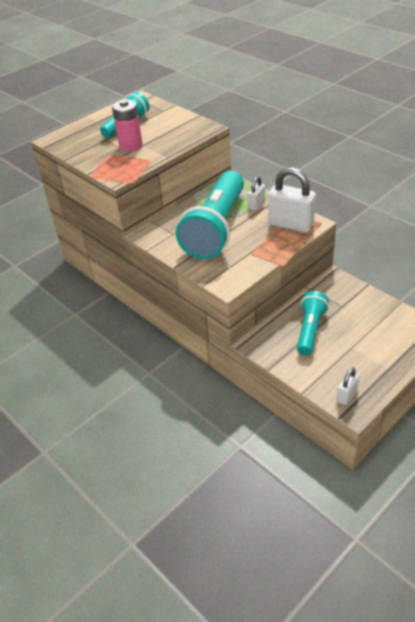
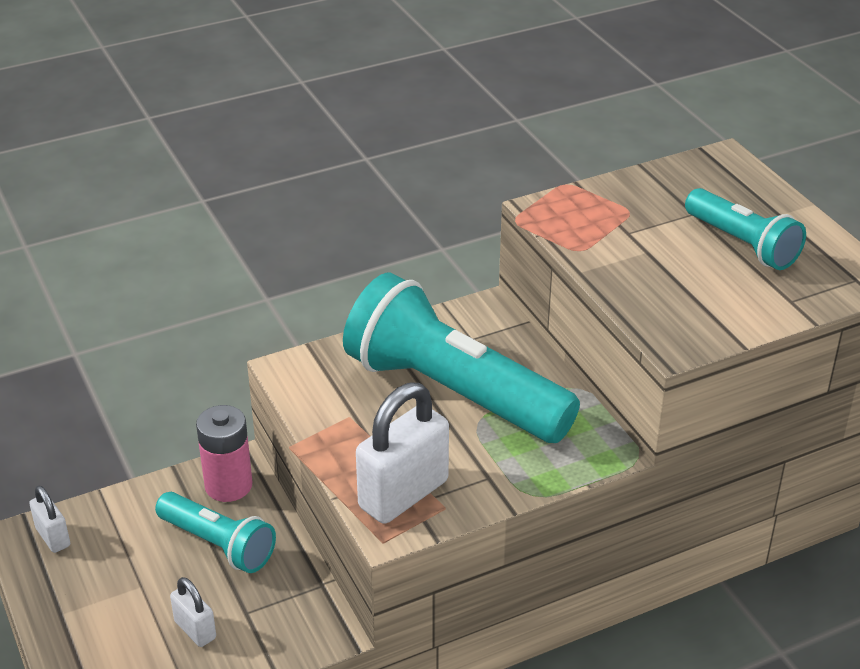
camera: 105 degrees right, 5 degrees down
(131, 146) = (649, 237): pink battery -> pink battery (228, 485)
(256, 204) = (501, 466): white padlock -> white padlock (195, 630)

